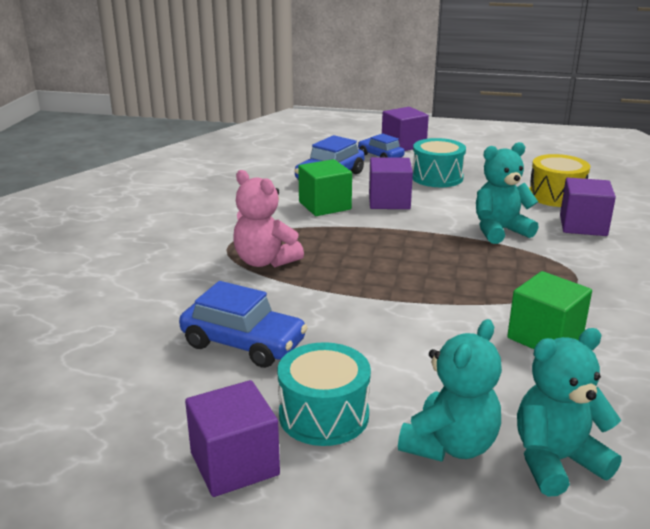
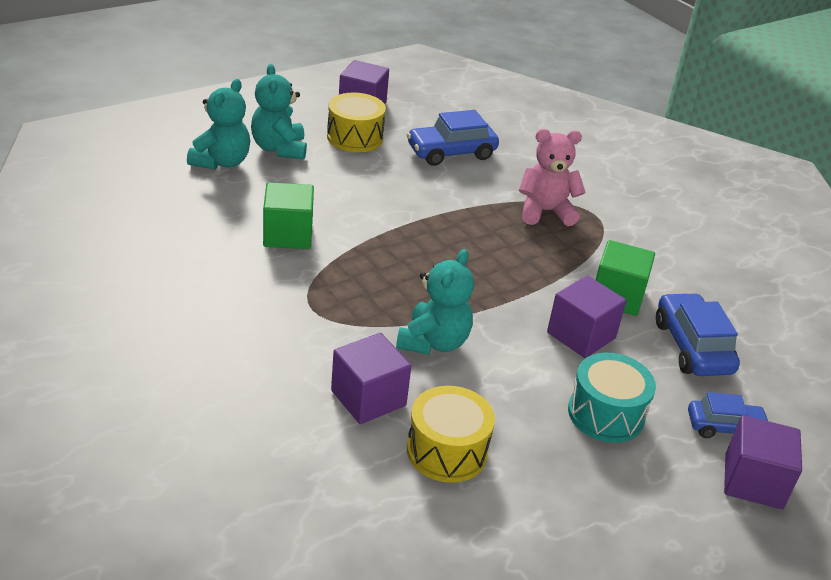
camera: 130 degrees right, 10 degrees up
(324, 415) = (355, 137): turquoise drum -> yellow drum

